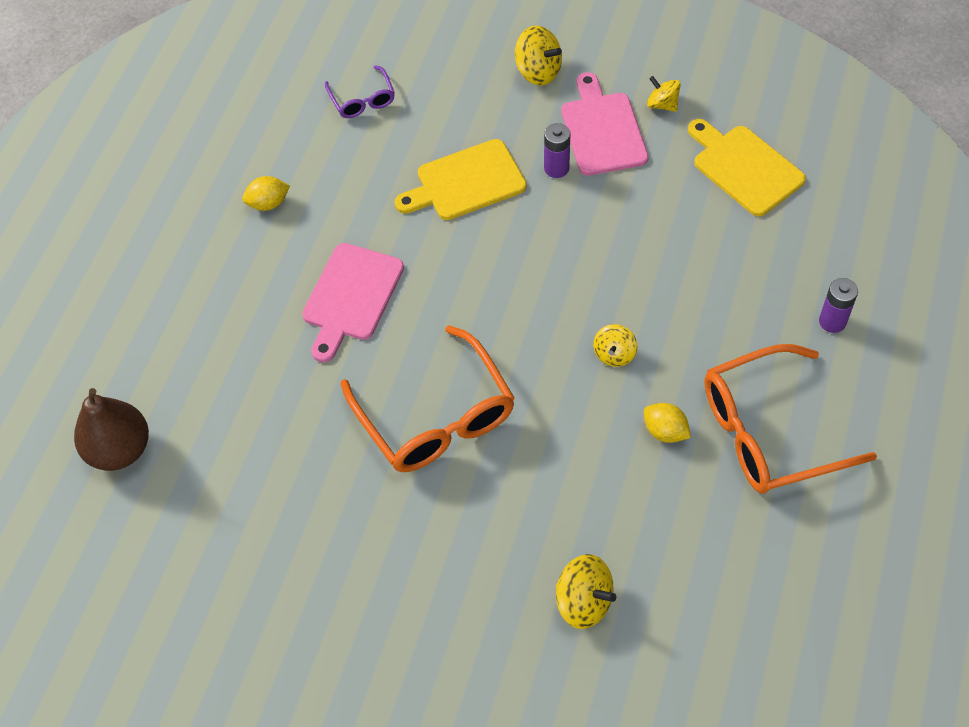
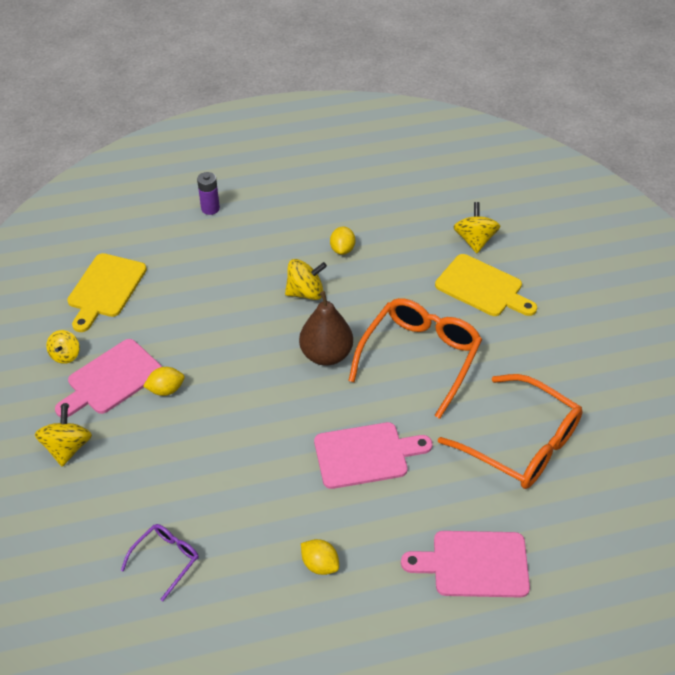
camera: 125 degrees left, 10 degrees down
(120, 450) = (595, 523): brown pear -> brown pear (326, 354)
(170, 320) = (474, 564): none -> pink cutting board
(466, 182) = (213, 439): yellow cutting board -> yellow cutting board (482, 287)
(556, 168) = (166, 390): purple battery -> yellow lemon
(614, 354) = (305, 292): yellow spinning top -> yellow spinning top, size x1.50
(769, 431) = (308, 208): orange glasses -> orange glasses (520, 443)

